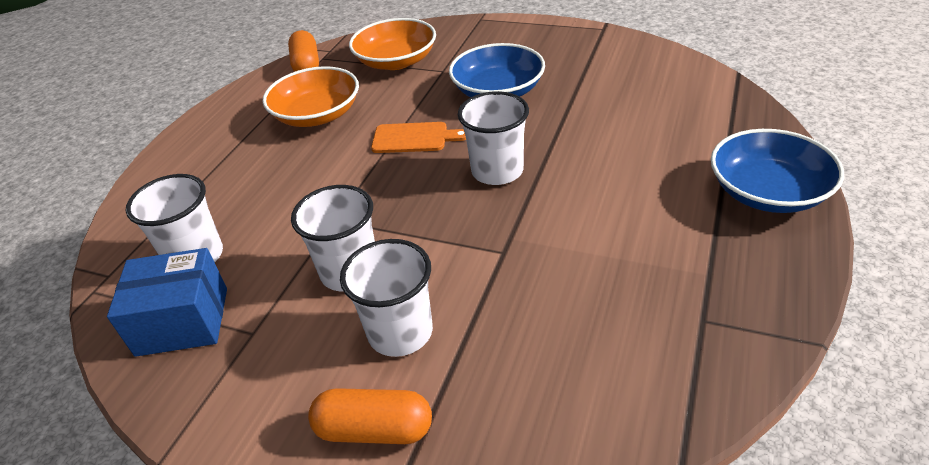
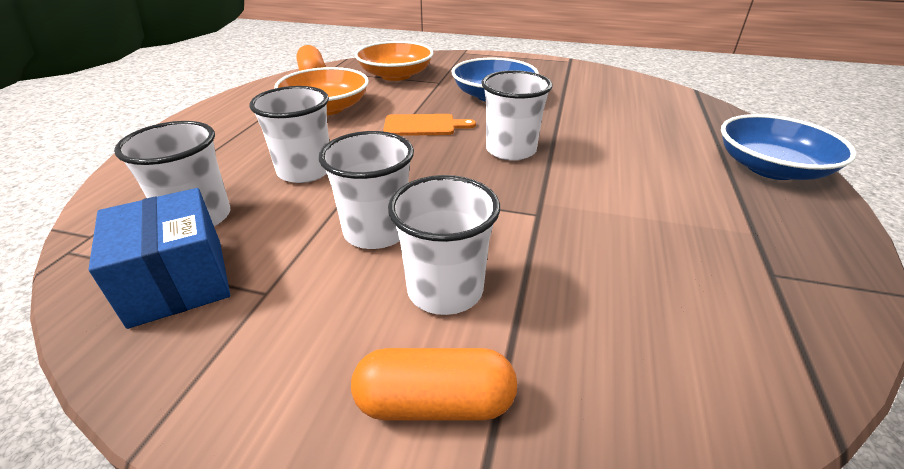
camera: 10 degrees left, 5 degrees down
(182, 321) = (178, 281): blue box -> blue box turned 75 degrees clockwise
(291, 201) = (305, 171): none -> white cup

